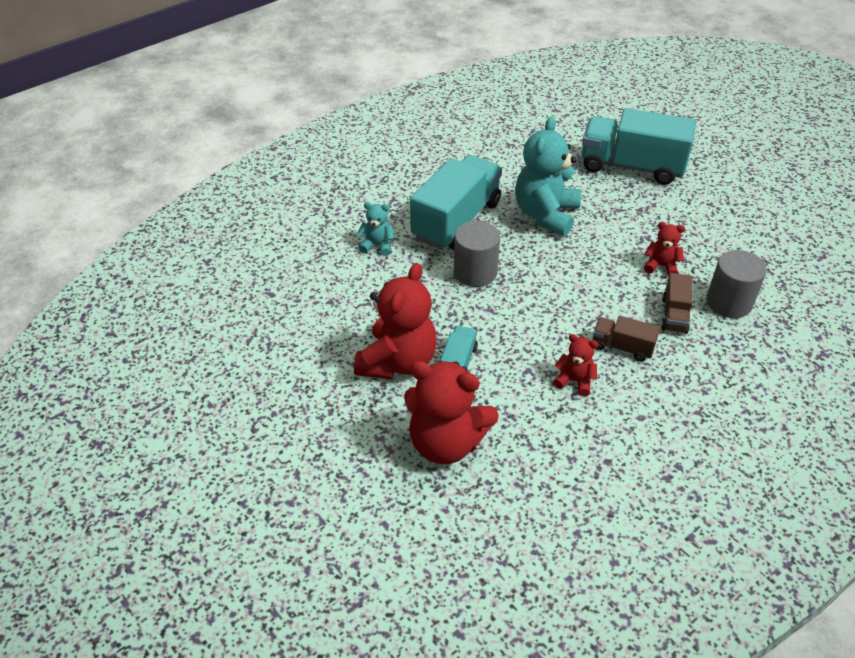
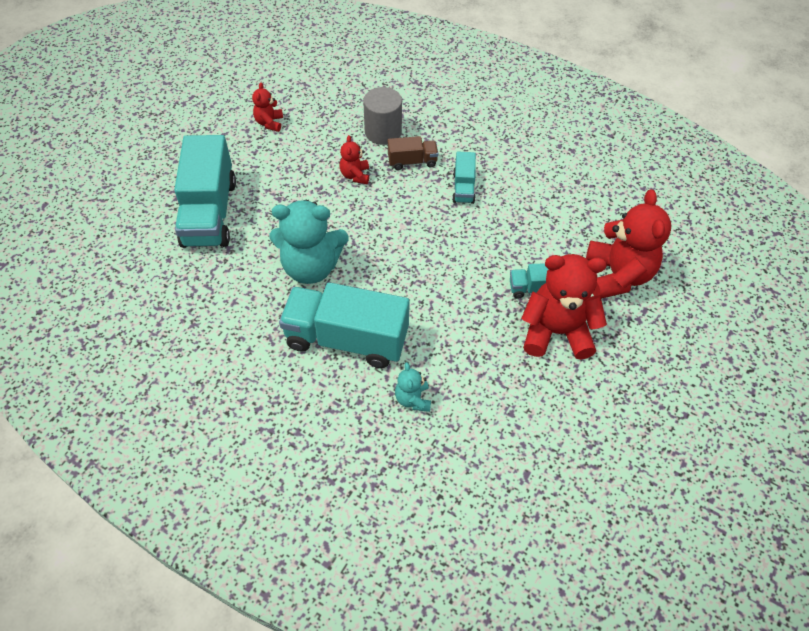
camera: 110 degrees left, 10 degrees up
(475, 272) = (418, 304): grey cylinder -> none
(574, 381) = (513, 210): red teddy bear -> red teddy bear (269, 123)
(622, 347) = (463, 187): brown truck -> turquoise truck

